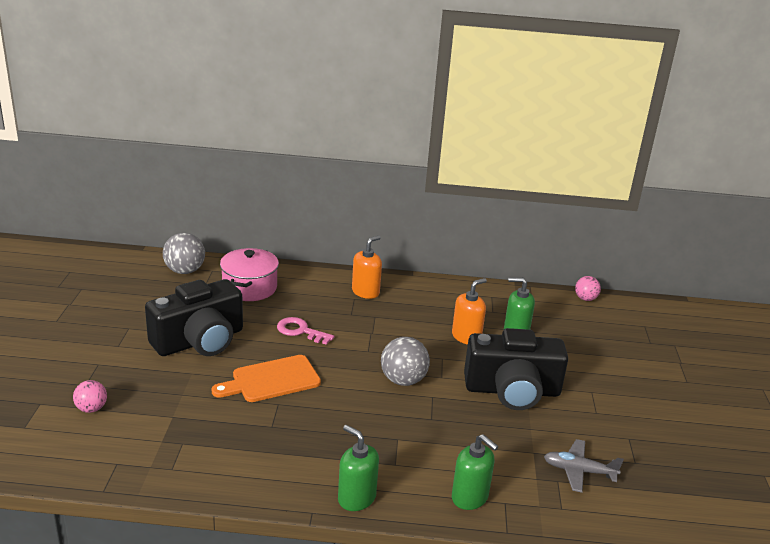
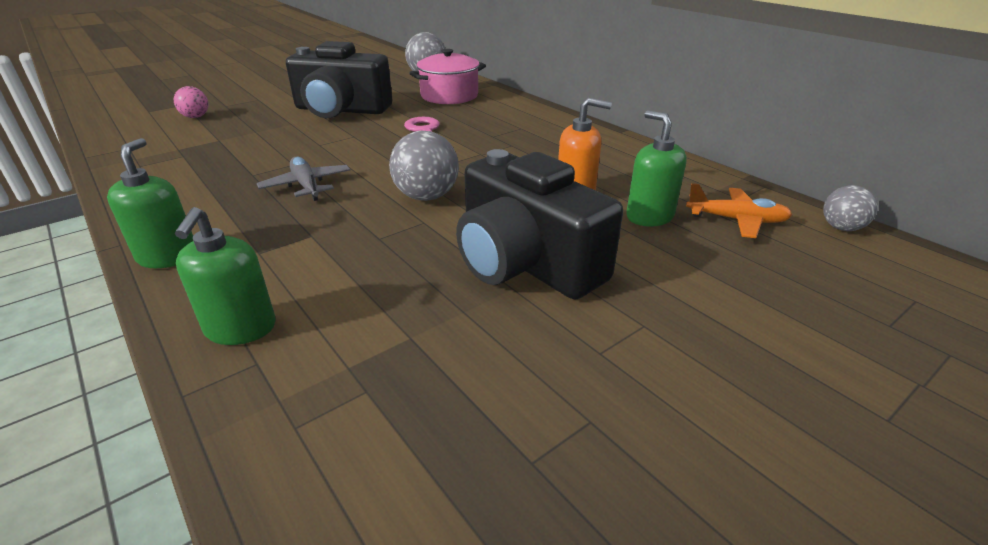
camera: 50 degrees right, 5 degrees up
(272, 380) = (327, 149): orange cutting board -> none
(365, 292) = (542, 127): orange soap dispenser -> none
(548, 316) = (736, 220): none -> orange plane
(579, 471) = (418, 402): grey plane -> grey plane (307, 186)
(585, 299) = (841, 228): pink ball -> grey ball

